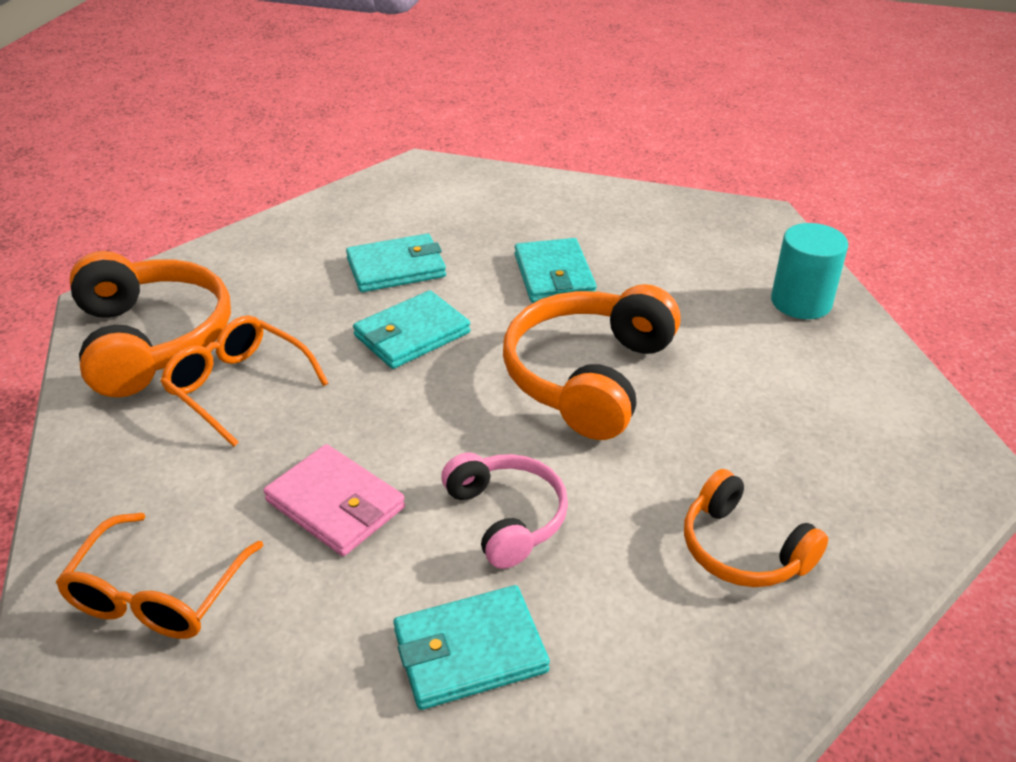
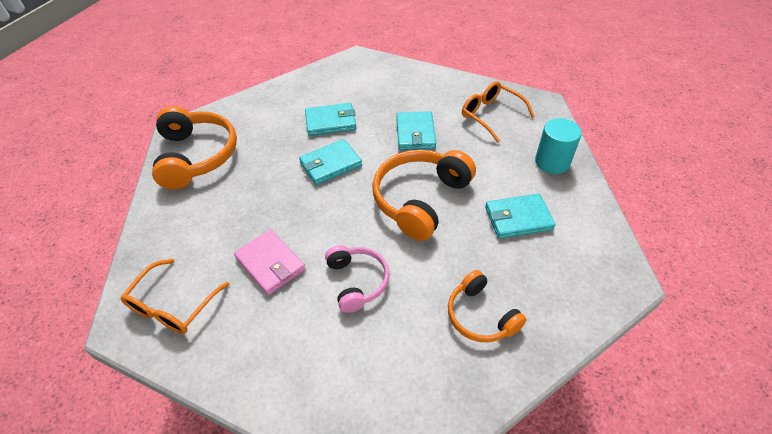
camera: 10 degrees right, 10 degrees up
(238, 386) = (234, 188): orange glasses -> orange glasses (490, 115)
(470, 651) = (321, 358): turquoise wallet -> turquoise wallet (518, 218)

